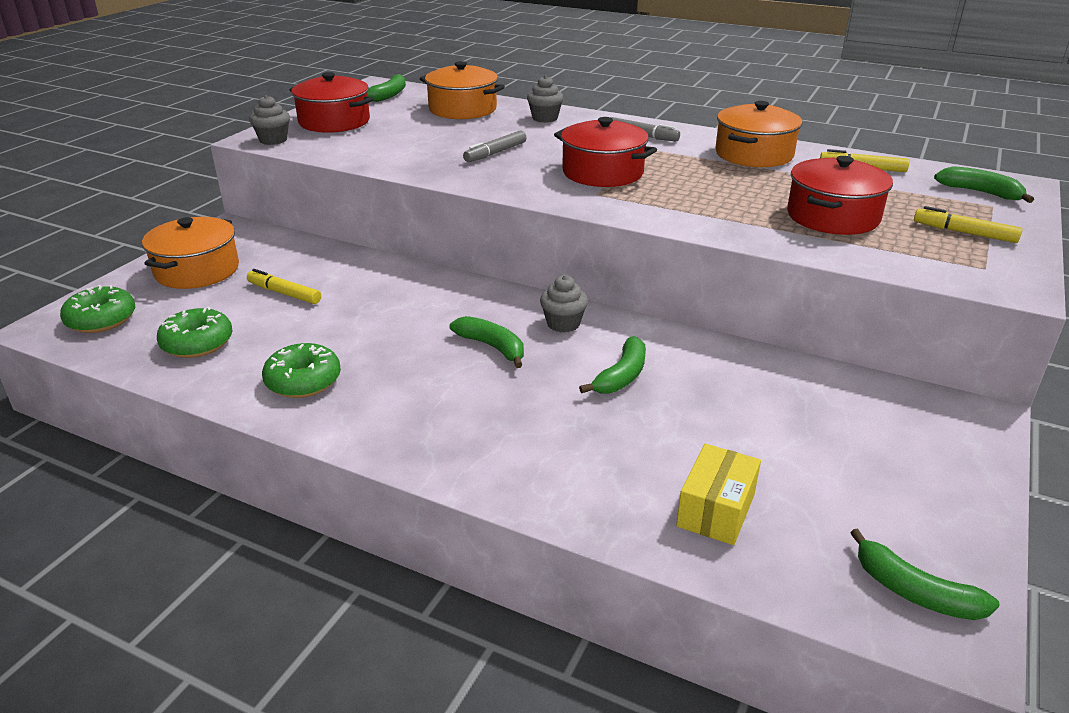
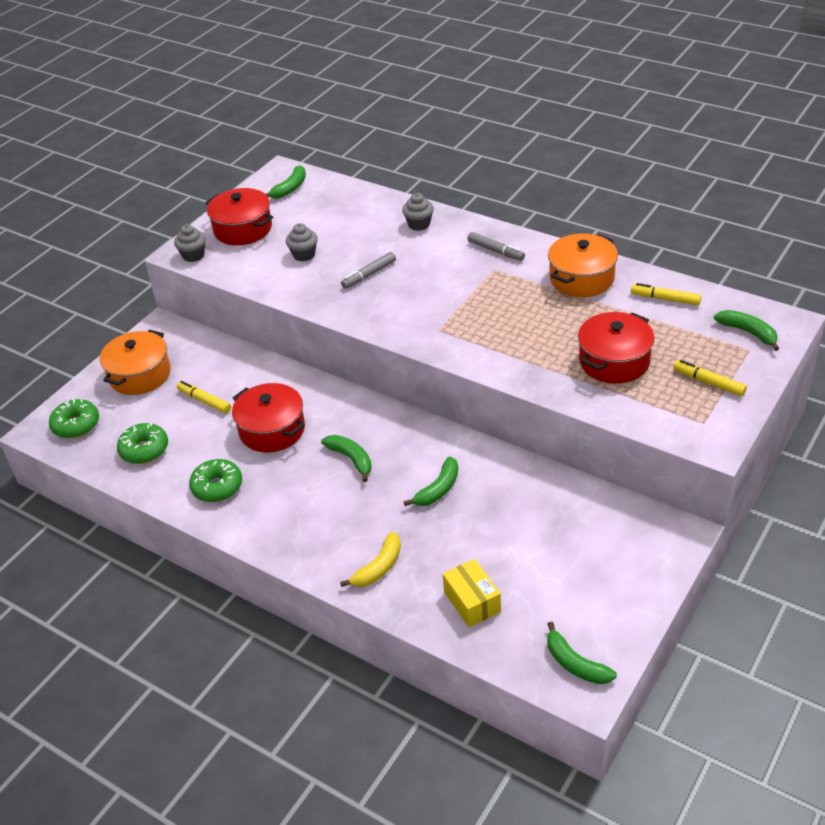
camera: 10 degrees right, 10 degrees up
(462, 109) = (351, 210): orange pot -> none
(559, 470) = (378, 567): none -> yellow banana
(563, 324) = (406, 437): grey cupcake -> grey cupcake (304, 255)
(602, 172) = (450, 302): red pot -> red pot (272, 430)
(716, 510) = (472, 602): yellow box -> yellow box turned 60 degrees counterclockwise

